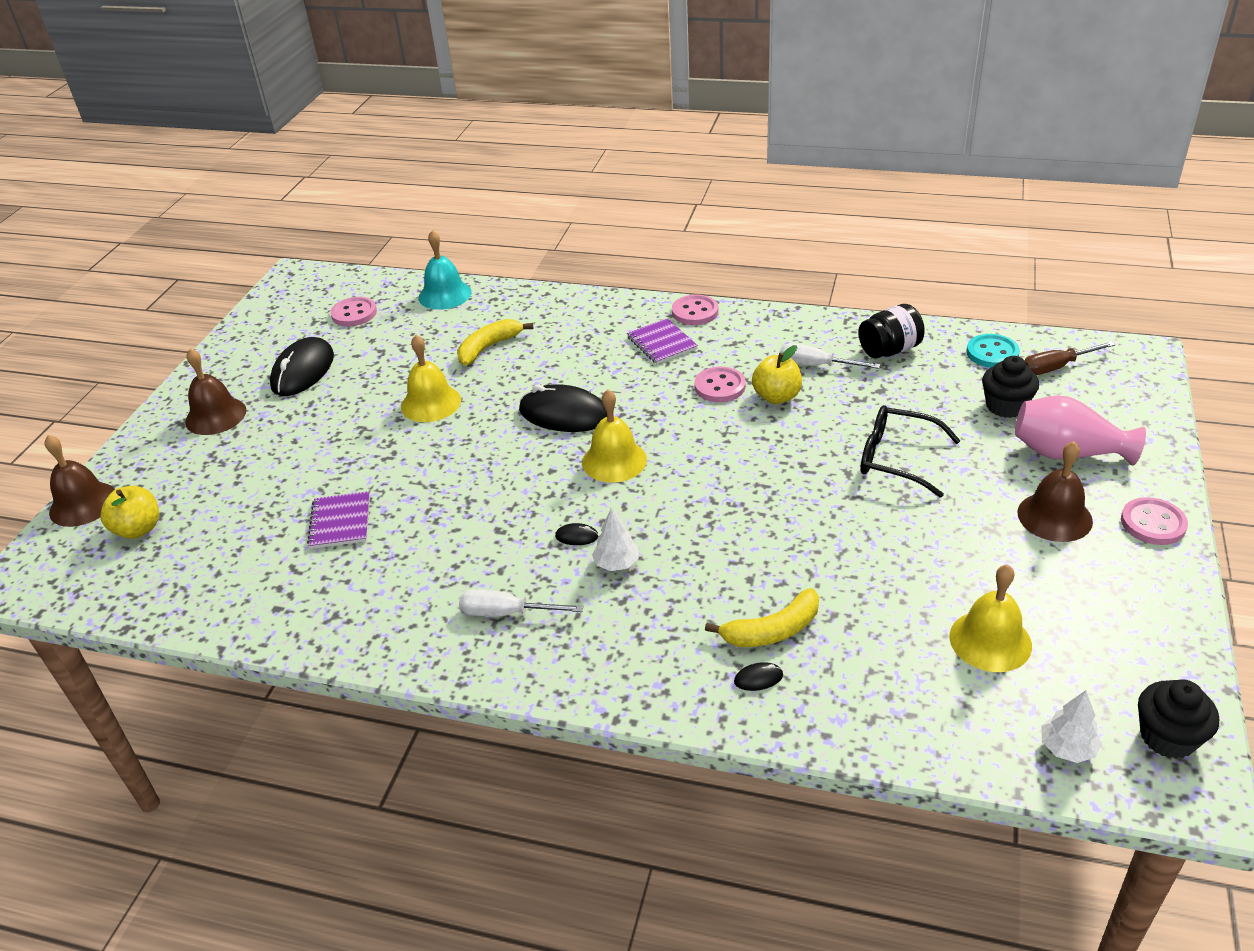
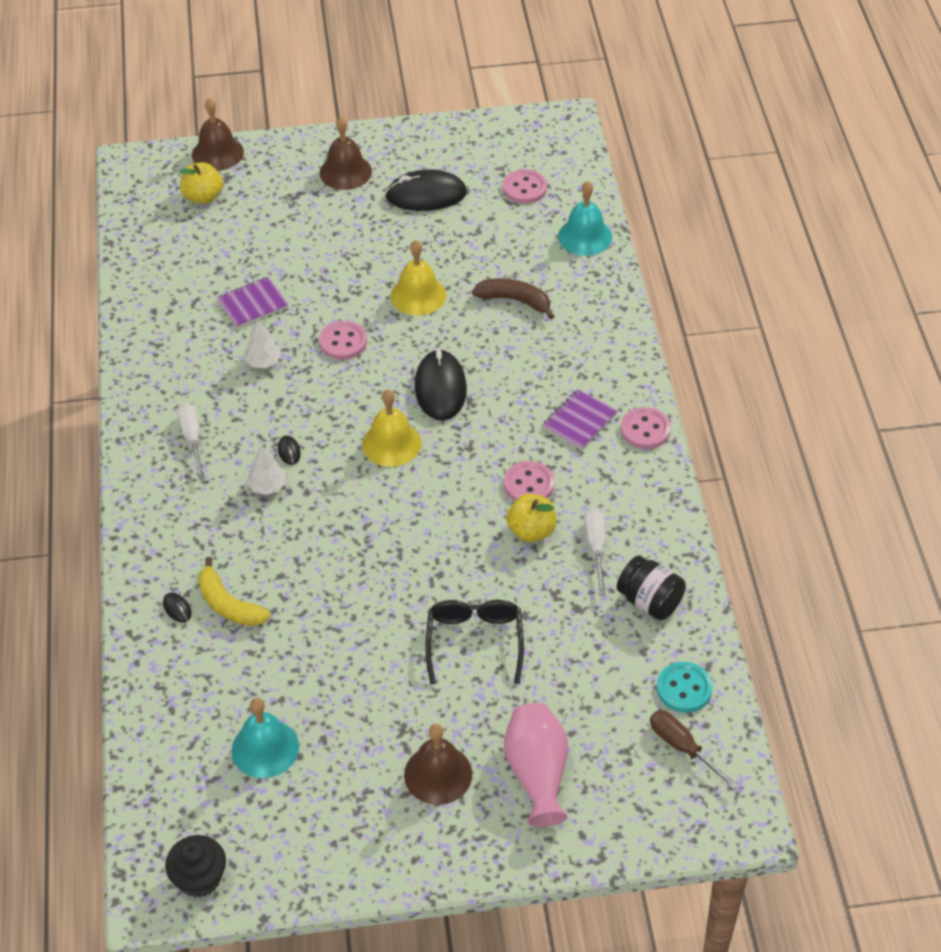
camera: 65 degrees right, 10 degrees up
(488, 347) = (515, 300): yellow banana -> brown banana
(990, 640) = (265, 748): yellow bell -> turquoise bell
(1005, 406) = (594, 713): black cupcake -> none
(1067, 748) = (168, 813): white tree -> white tree (263, 362)
(1153, 523) = (457, 851): pink button -> pink button (343, 342)

